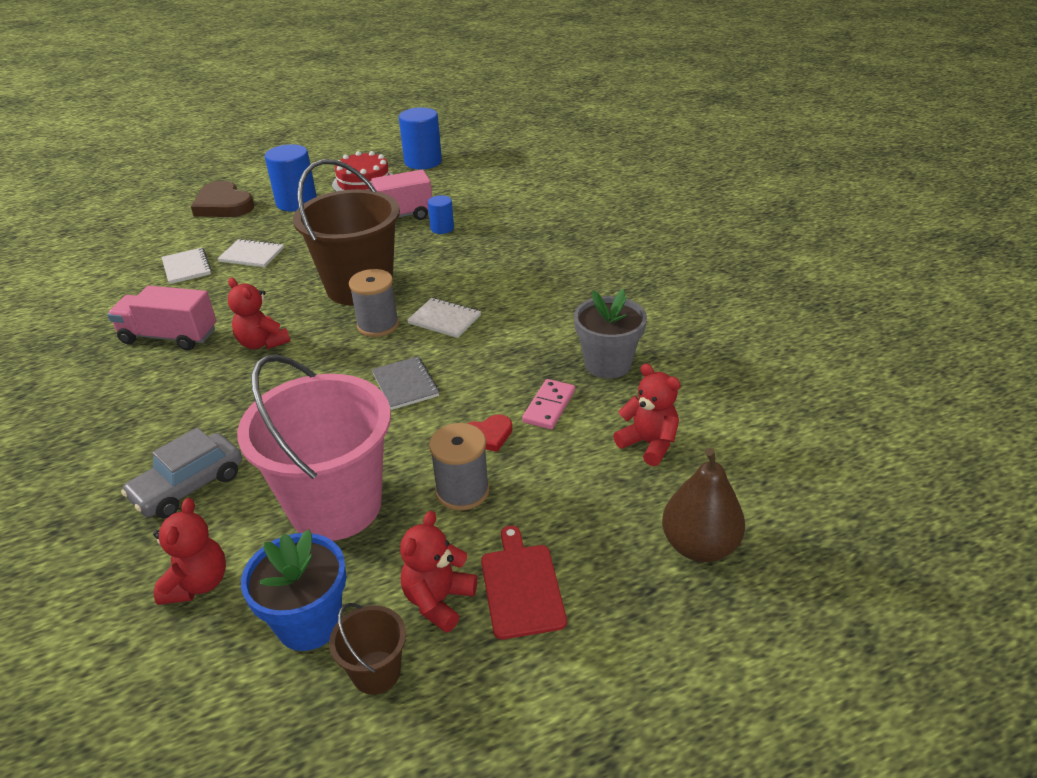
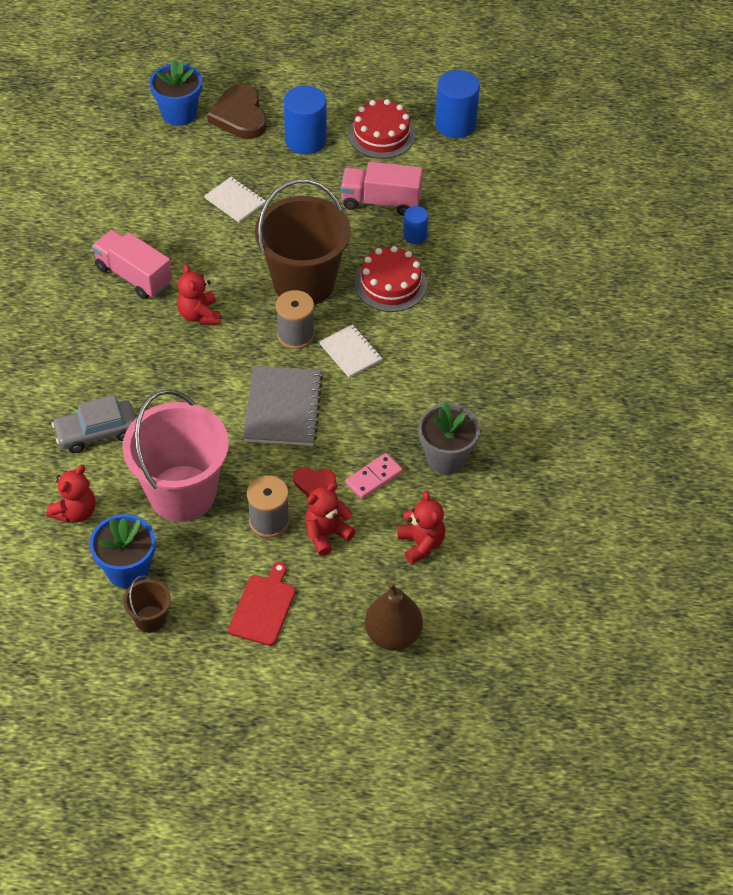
camera: 25 degrees right, 15 degrees up
(161, 218) = (179, 114): none -> blue flower pot
(187, 267) = (176, 194): white notebook -> none
(405, 384) = (283, 408): grey notebook -> grey notebook, size x1.66
(438, 600) = (209, 592): red teddy bear -> red teddy bear (326, 534)
(445, 263) = (390, 284): none -> red cake

